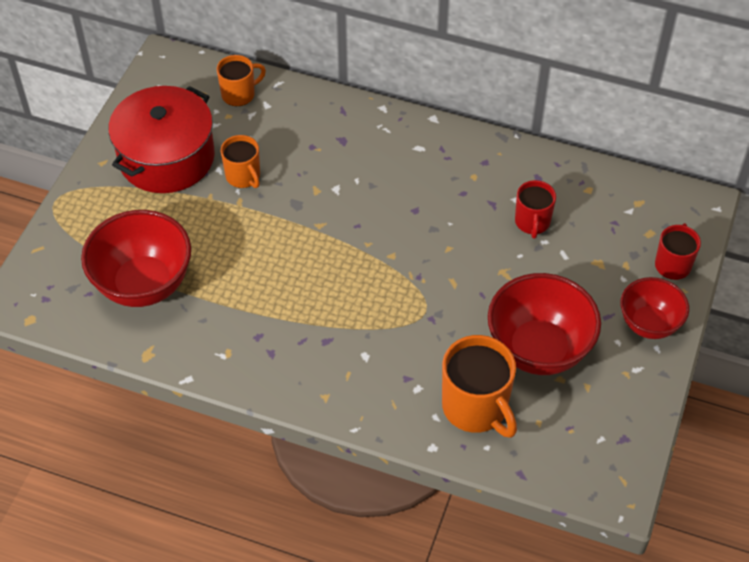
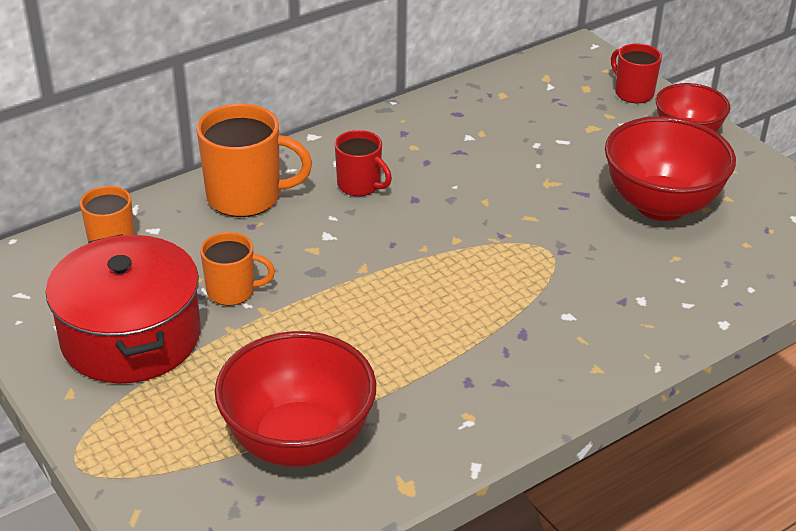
camera: 55 degrees left, 15 degrees down
(476, 408) = (697, 274): orange mug -> orange mug (246, 197)
(532, 222) = (507, 140): red mug -> red mug (360, 185)

